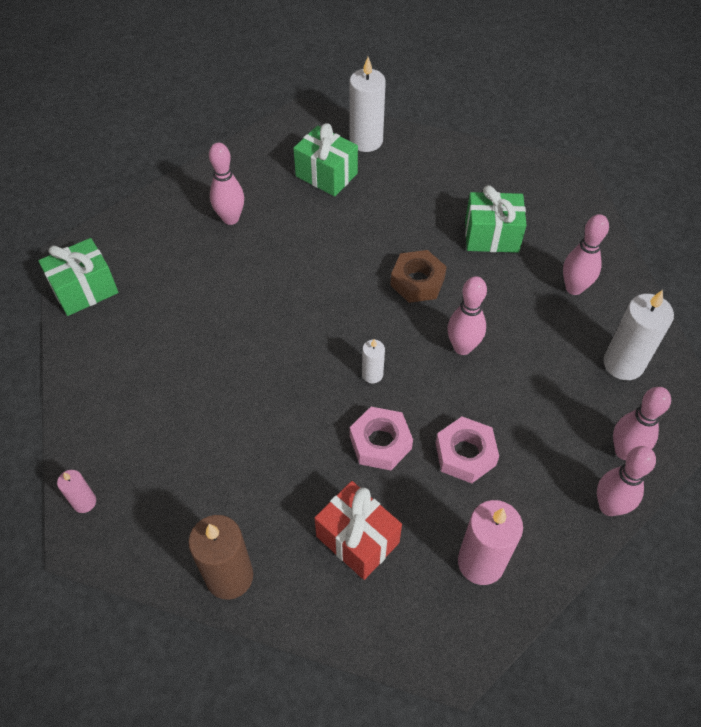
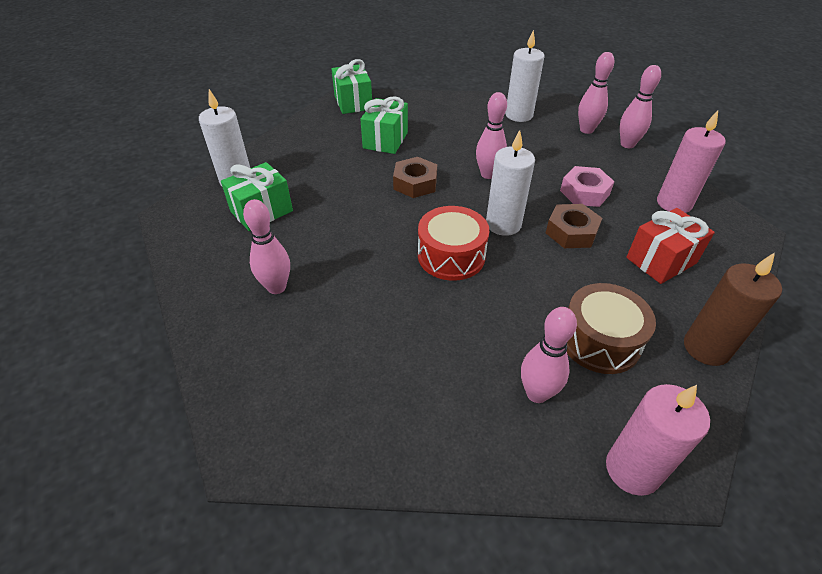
camera: 75 degrees left, 10 degrees down
(84, 502) = (632, 469): pink candle -> pink candle, size x1.91
(85, 290) = (315, 443): green gift -> green gift (353, 102)
(220, 475) = (599, 340): none -> brown drum
(307, 336) = (451, 256): none -> red drum
(372, 374) = (503, 224): white candle -> white candle, size x1.91
(380, 443) = (571, 232): pink nut -> brown nut
(574, 288) = (450, 118): pink bowling pin -> pink bowling pin (537, 393)

